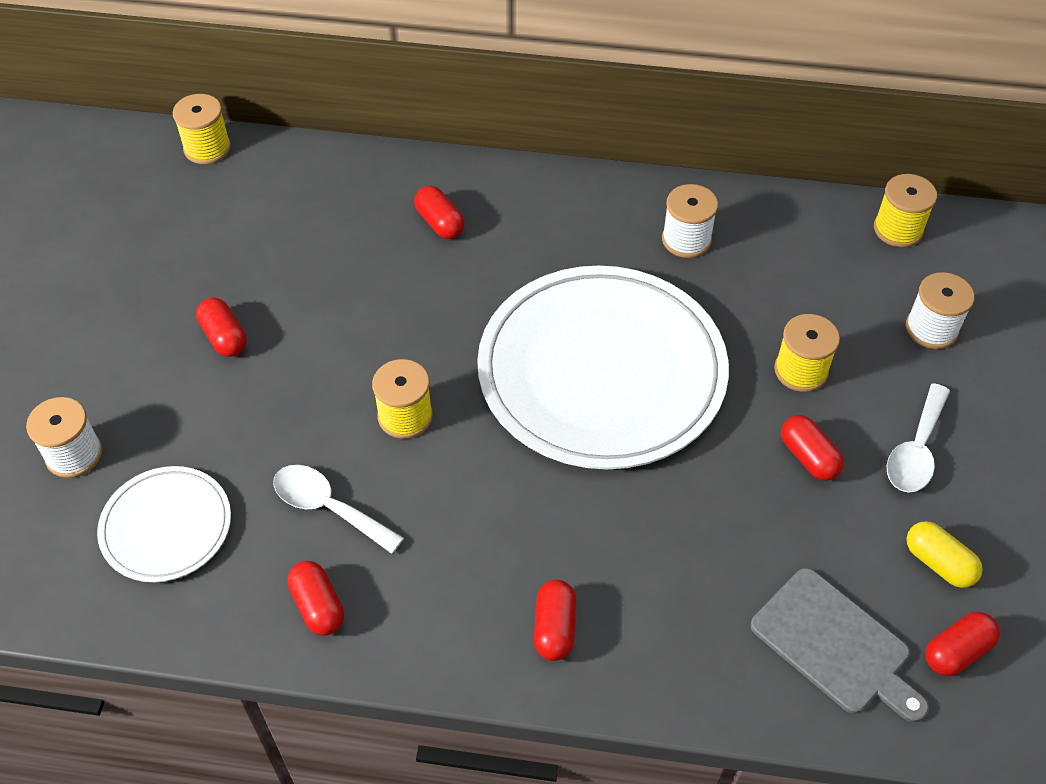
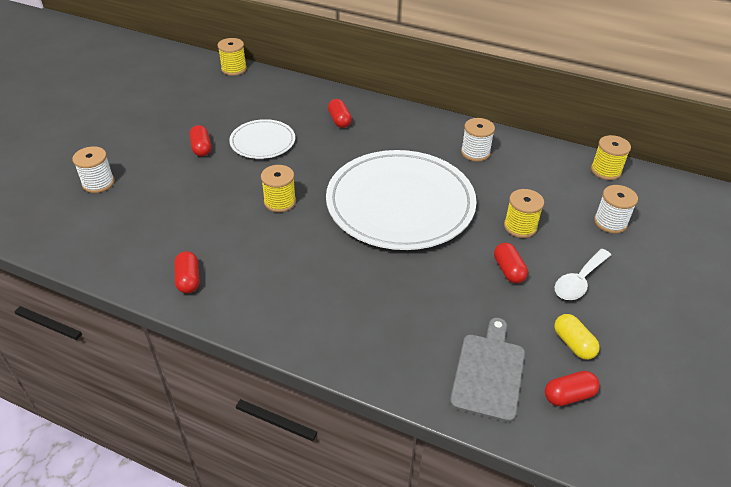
camera: 15 degrees right, 10 degrees down
(166, 526) = (127, 225): white plate -> white plate (262, 142)
(328, 507) = (217, 235): white spoon -> none
(554, 628) = (318, 322): red capsule -> none
(835, 645) = (489, 372): grey cutting board -> grey cutting board turned 135 degrees counterclockwise

